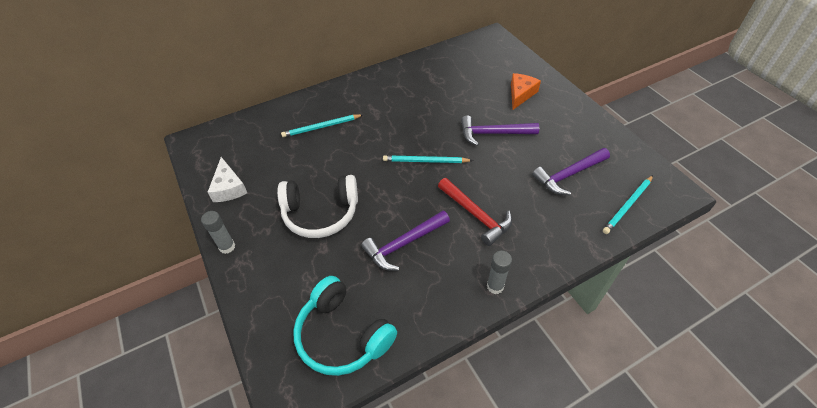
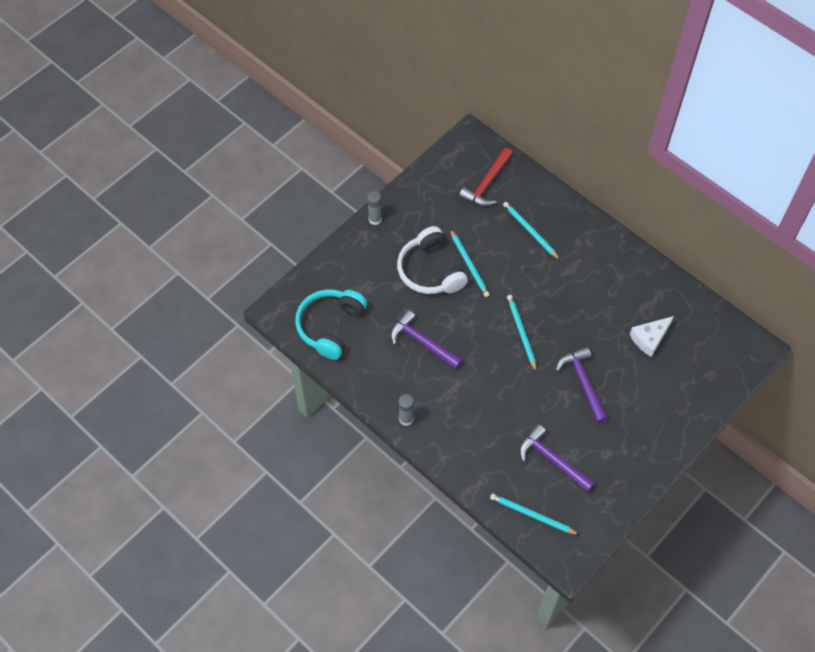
camera: 70 degrees right, 10 degrees up
(229, 188) = (431, 192): white cheese -> white cheese (649, 338)
(332, 180) = (469, 265): none -> turquoise pencil
(476, 215) = (473, 389): red hammer -> red hammer (487, 183)
(520, 94) = (657, 397): orange cheese -> none

